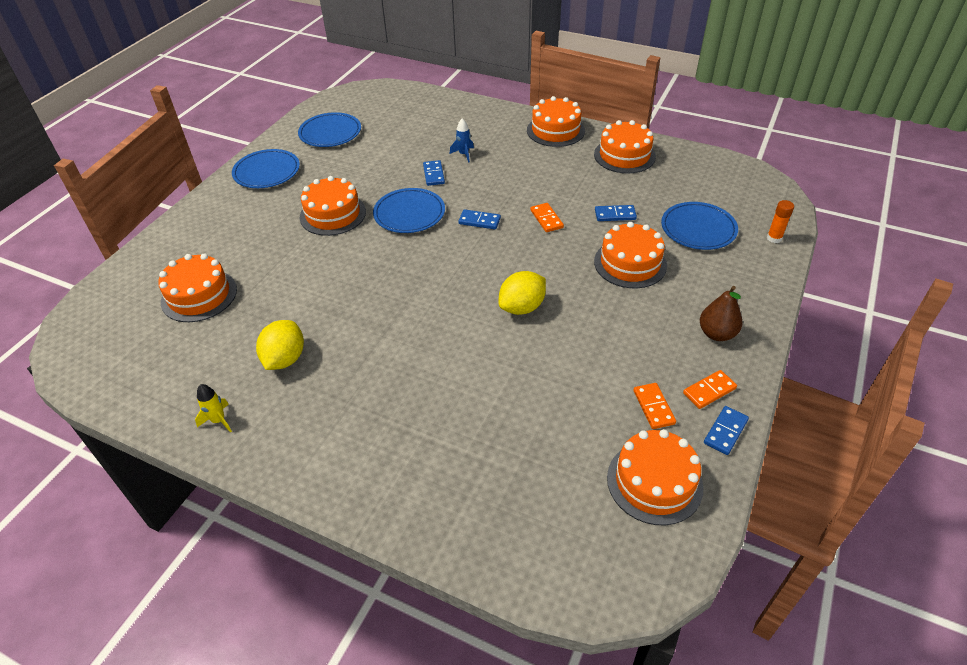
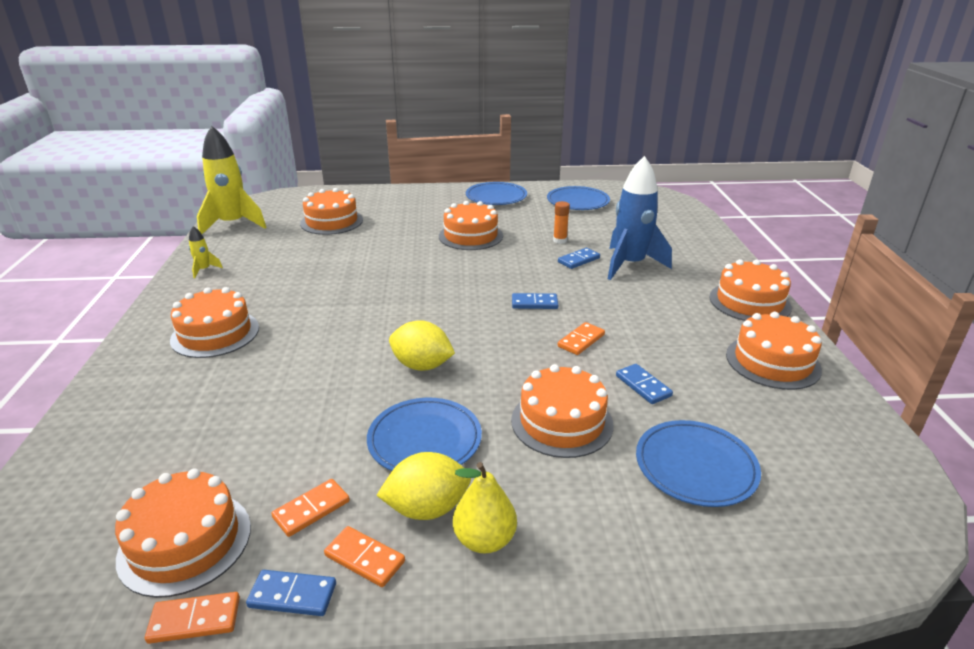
camera: 60 degrees right, 15 degrees down
(115, 378) = (233, 224): none -> yellow rocket
(285, 359) = (280, 272): yellow lemon -> yellow lemon (427, 508)
(372, 429) = (215, 333): none -> orange cake
(409, 213) = (507, 266): blue plate -> blue plate (424, 440)
(464, 154) = (630, 265): blue rocket -> blue rocket, size x2.35
(479, 221) = (534, 303): blue domino -> blue domino turned 75 degrees counterclockwise
(716, 334) = (484, 540): brown pear -> yellow pear
(727, 484) = (195, 620): none -> orange domino
(774, 238) = (767, 560): orange glue stick -> orange glue stick (560, 240)

